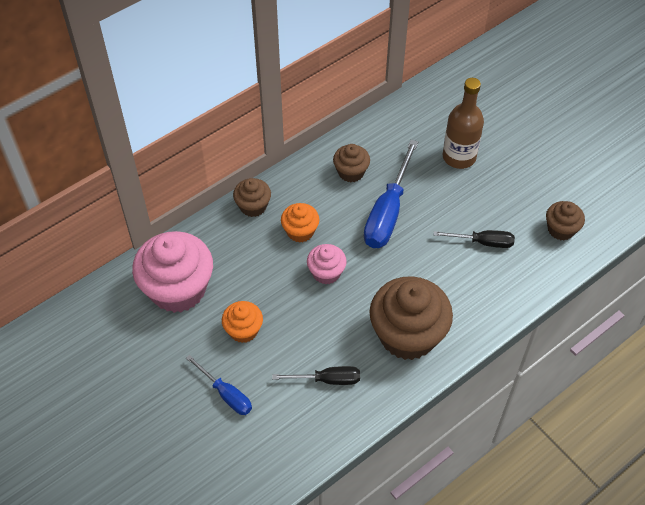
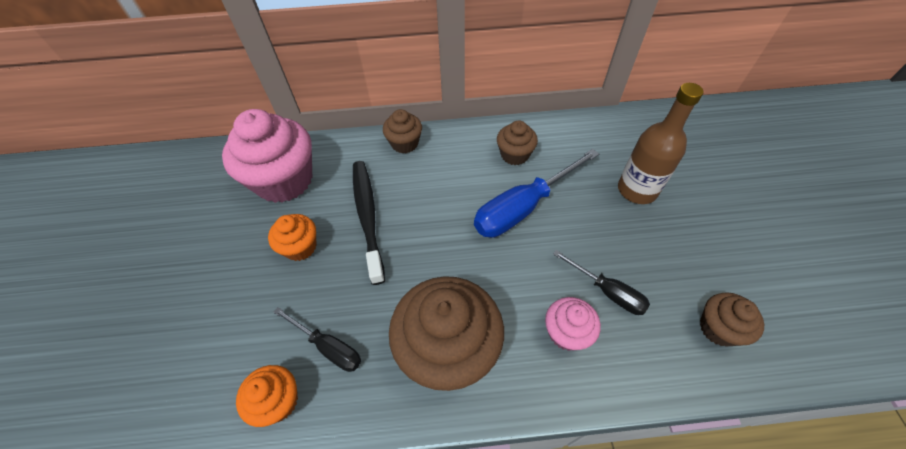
camera: 35 degrees right, 0 degrees up
(226, 394) = (230, 300): blue screwdriver -> none
(275, 280) = (367, 216): none -> black toothbrush
(300, 231) = (426, 184): orange cupcake -> orange cupcake (278, 401)
(326, 273) = (418, 234): pink cupcake -> pink cupcake (566, 332)

